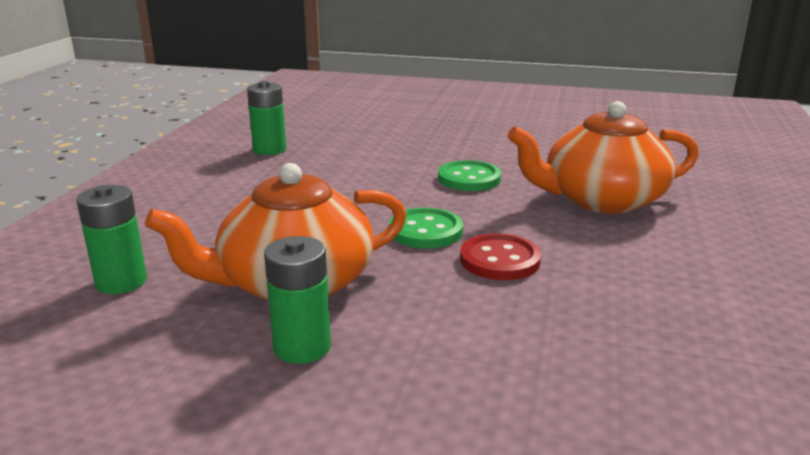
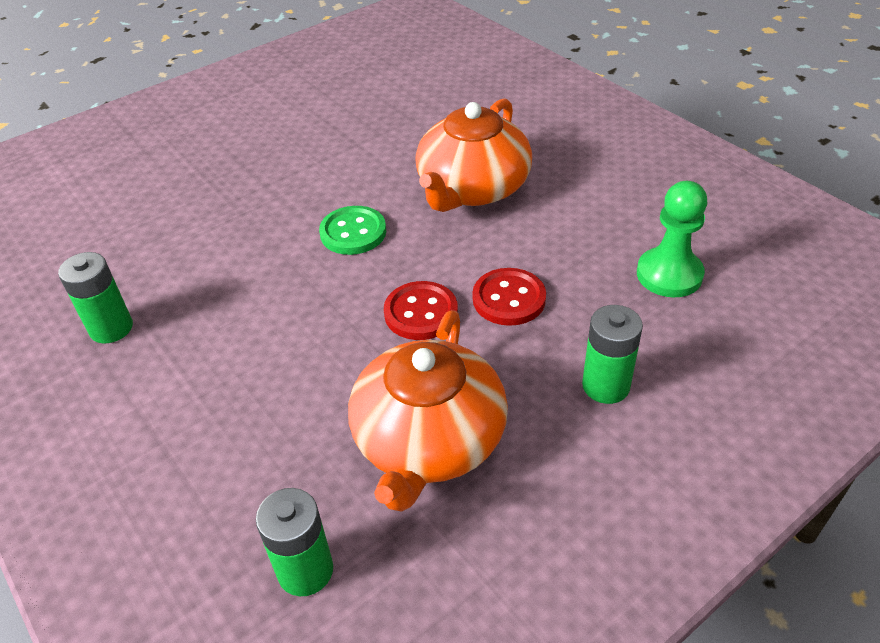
camera: 50 degrees left, 20 degrees up
(302, 347) = (534, 480): green battery -> green battery (606, 385)
(425, 231) = (421, 313): green button -> red button
(676, 330) = (669, 274): none -> green pawn

